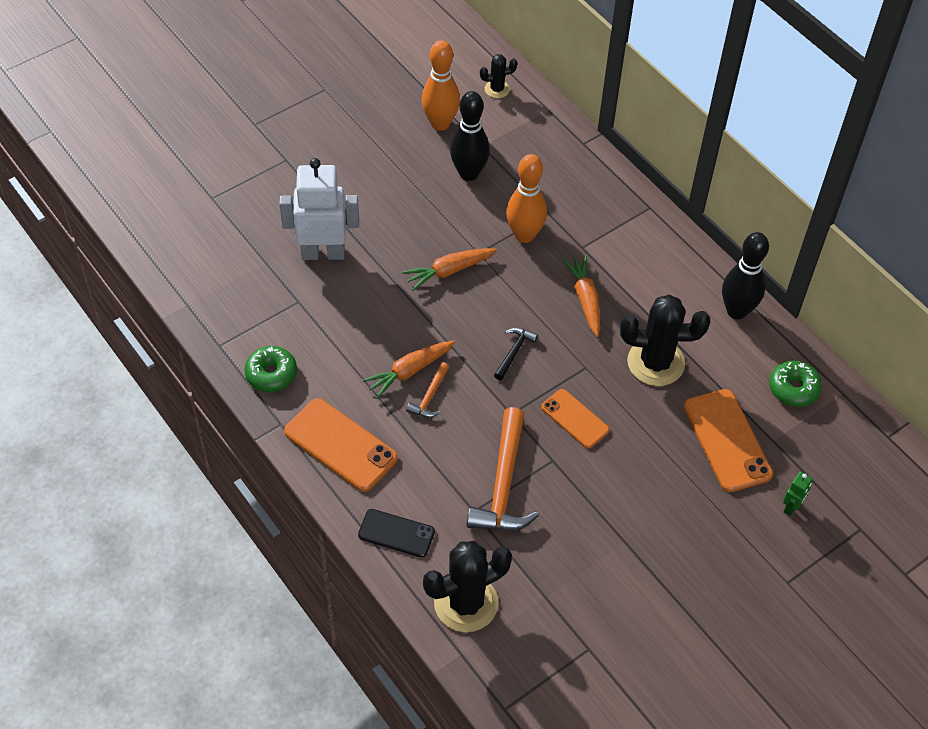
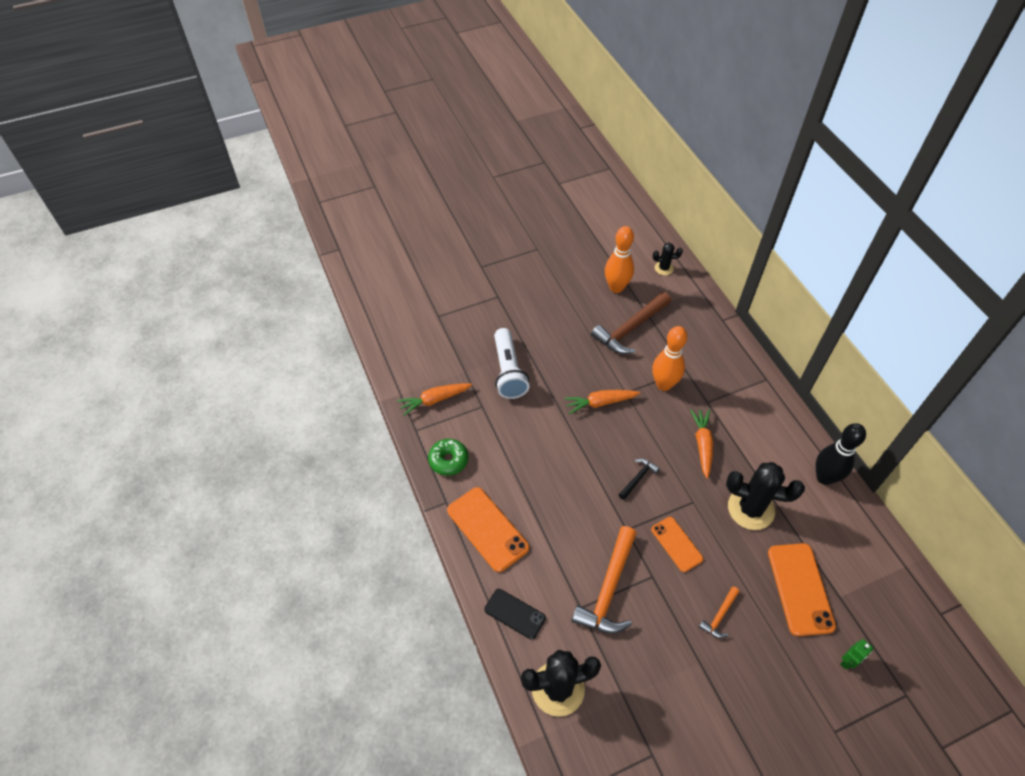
camera: 15 degrees right, 0 degrees up
(323, 253) = (508, 372): white robot -> white flashlight
(409, 371) = (553, 478): orange carrot -> orange carrot (434, 400)
(429, 397) = (564, 502): orange hammer -> orange hammer (719, 616)
(469, 173) = (630, 329): black bowling pin -> brown hammer
(793, 389) = (863, 554): green donut -> none

